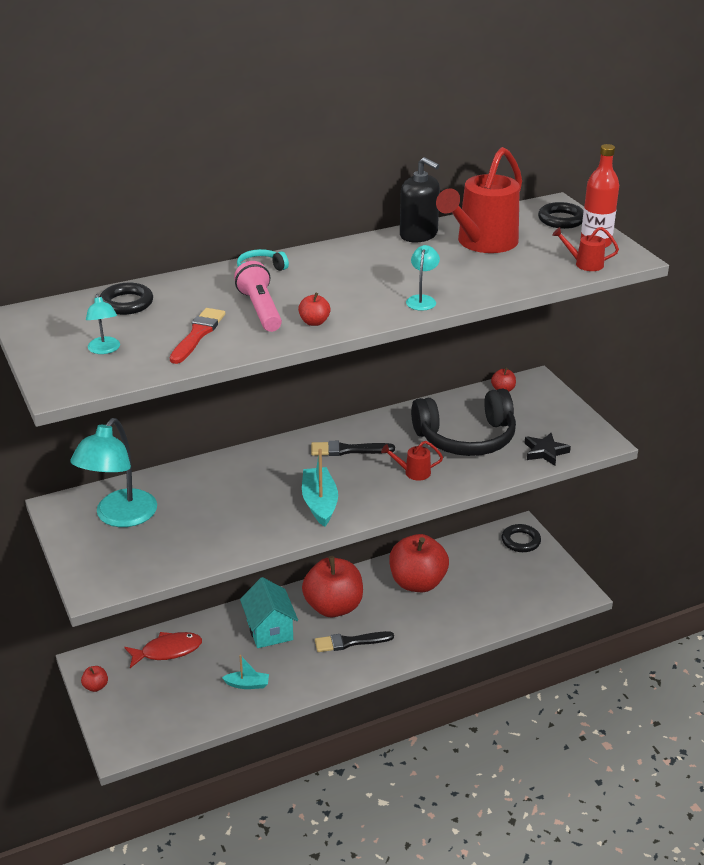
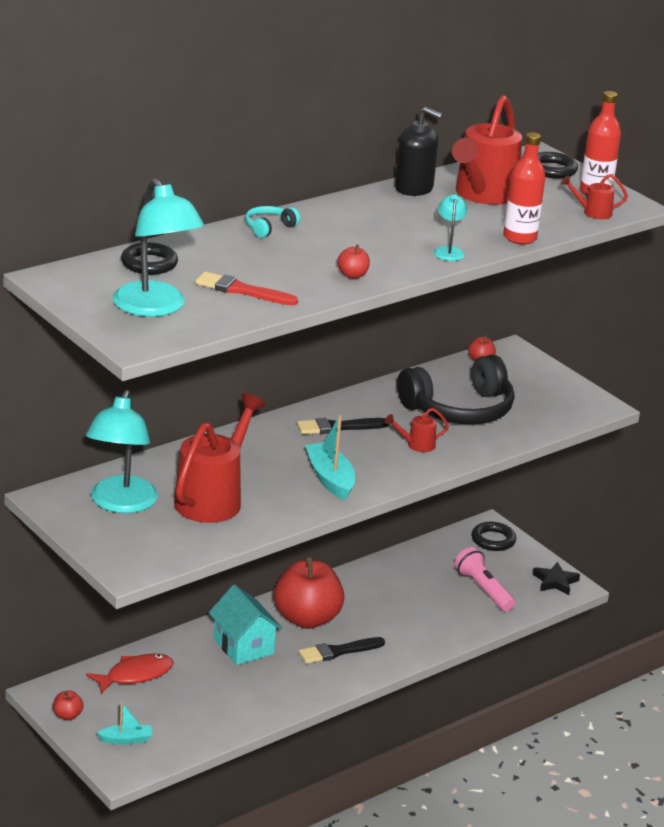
camera: 15 degrees left, 5 degrees down
(105, 350) = (155, 308): turquoise lamp -> turquoise lamp, size x2.16
(198, 334) = (242, 290): red brush -> red brush turned 75 degrees counterclockwise
(205, 517) = (213, 498): none -> red watering can
(247, 684) = (239, 700): turquoise boat -> turquoise boat (126, 739)
(260, 309) = (291, 265): pink flashlight -> pink flashlight (483, 590)
(417, 583) = (392, 589): red apple -> none
(499, 288) = (520, 238): none -> red bottle
(545, 452) = (546, 418): black star -> black star (555, 582)

